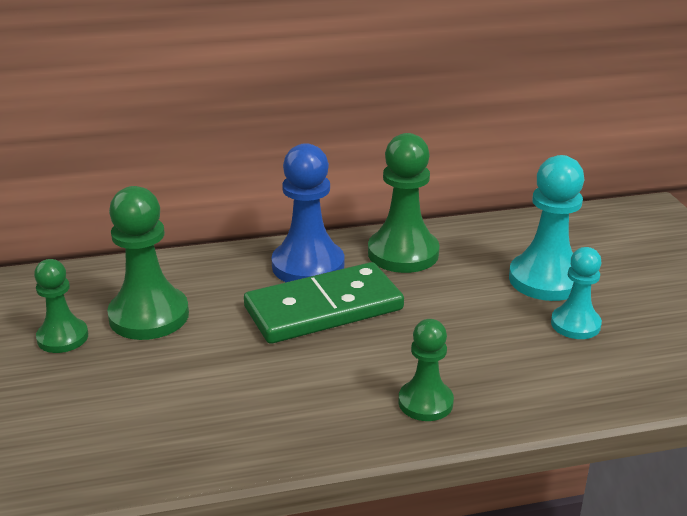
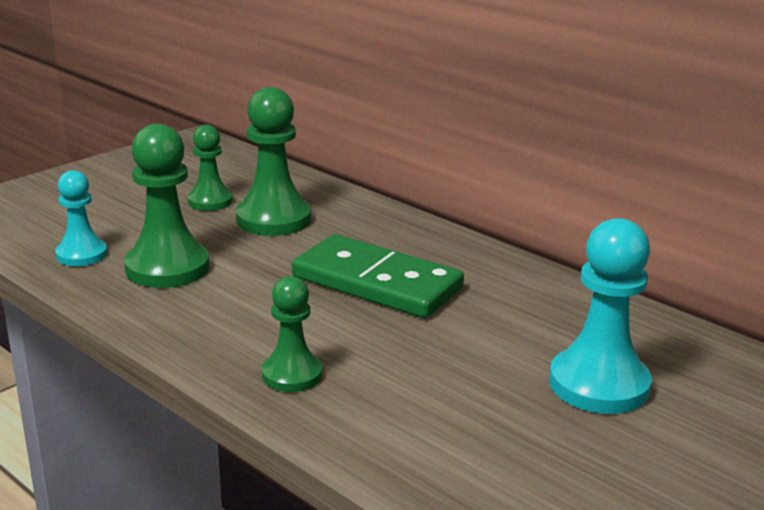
camera: 55 degrees right, 5 degrees down
(308, 266) = (434, 254): blue pawn -> none
(403, 253) = (524, 291): green pawn -> green pawn (167, 268)
(575, 324) = (534, 426): turquoise pawn -> turquoise pawn (81, 255)

